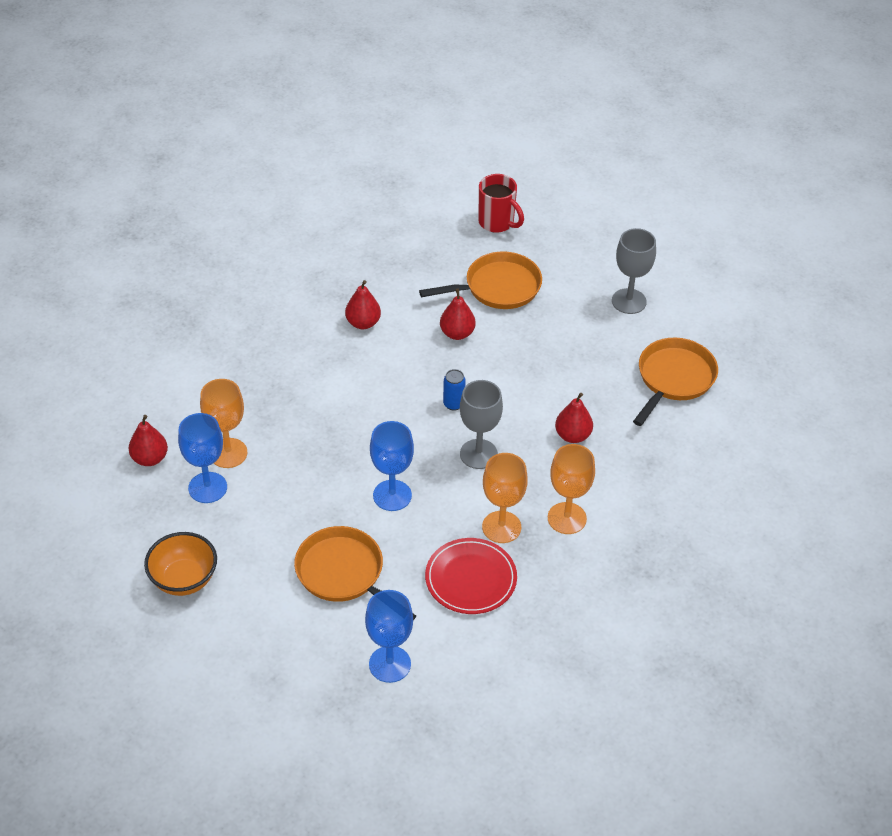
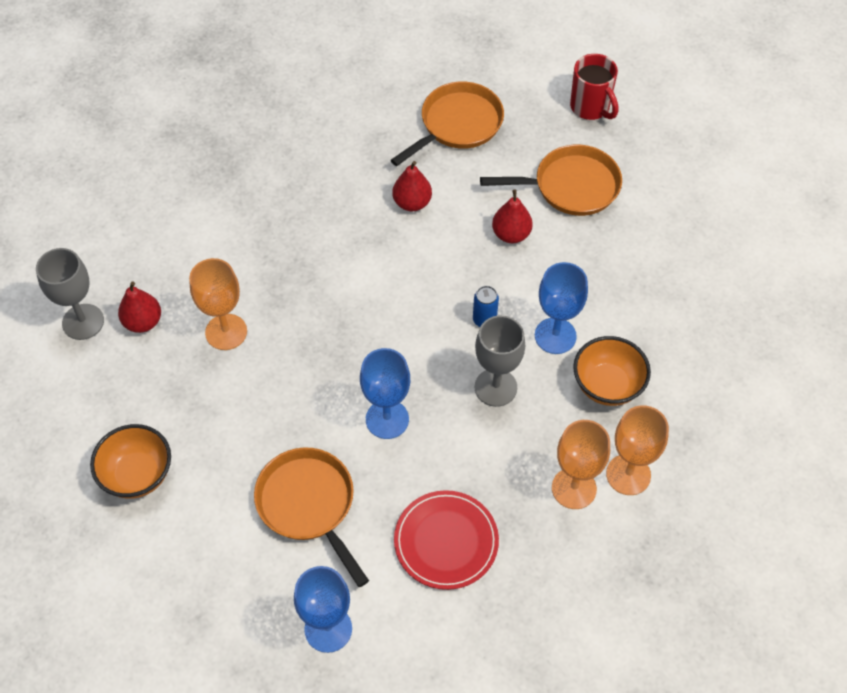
camera: 15 degrees right, 10 degrees up
(207, 487) = (193, 369): blue goblet -> blue goblet (555, 336)
(501, 527) = (497, 484): orange goblet -> orange goblet (628, 474)
(572, 435) = (607, 385): red pear -> orange bowl
(629, 301) = (714, 230): grey goblet -> grey goblet (83, 322)
(673, 379) = (741, 337): orange pan -> orange pan (457, 125)

